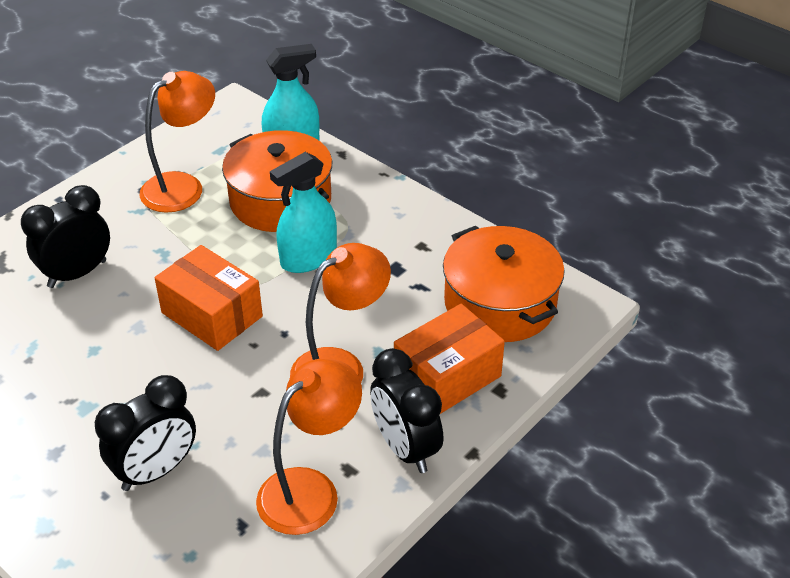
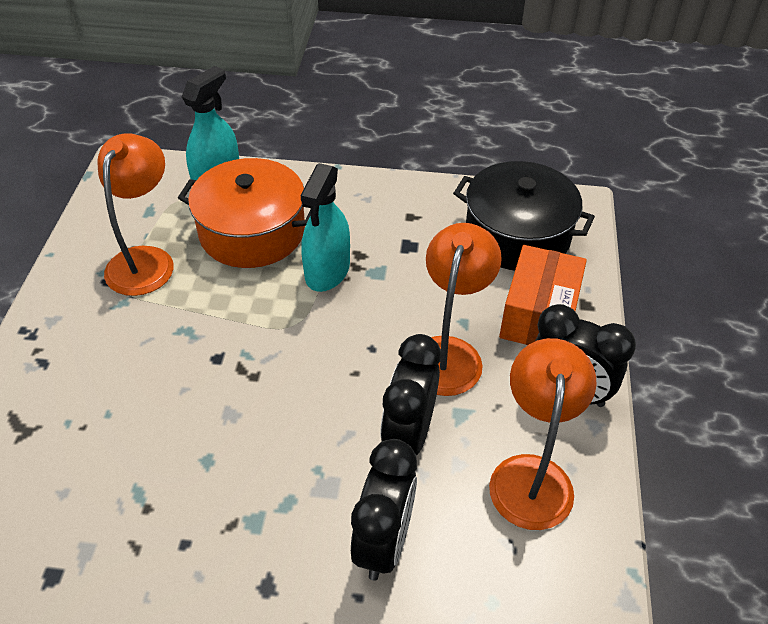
camera: 35 degrees left, 5 degrees up
(77, 274) = (117, 394): black clock -> black clock (409, 435)
(212, 314) = (291, 365): orange box -> none
(500, 303) = (517, 235): orange pot -> black pot

